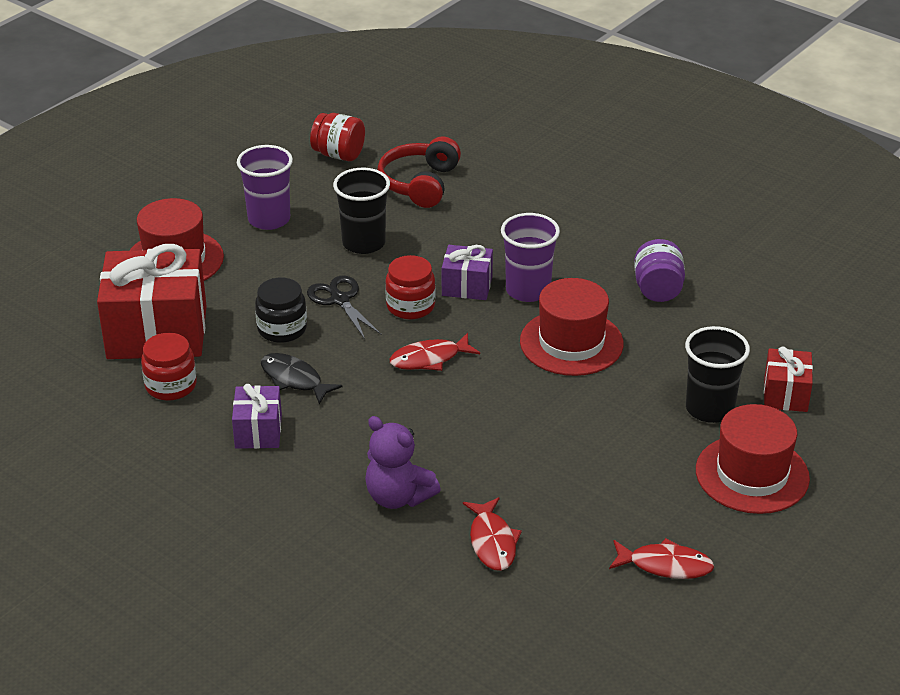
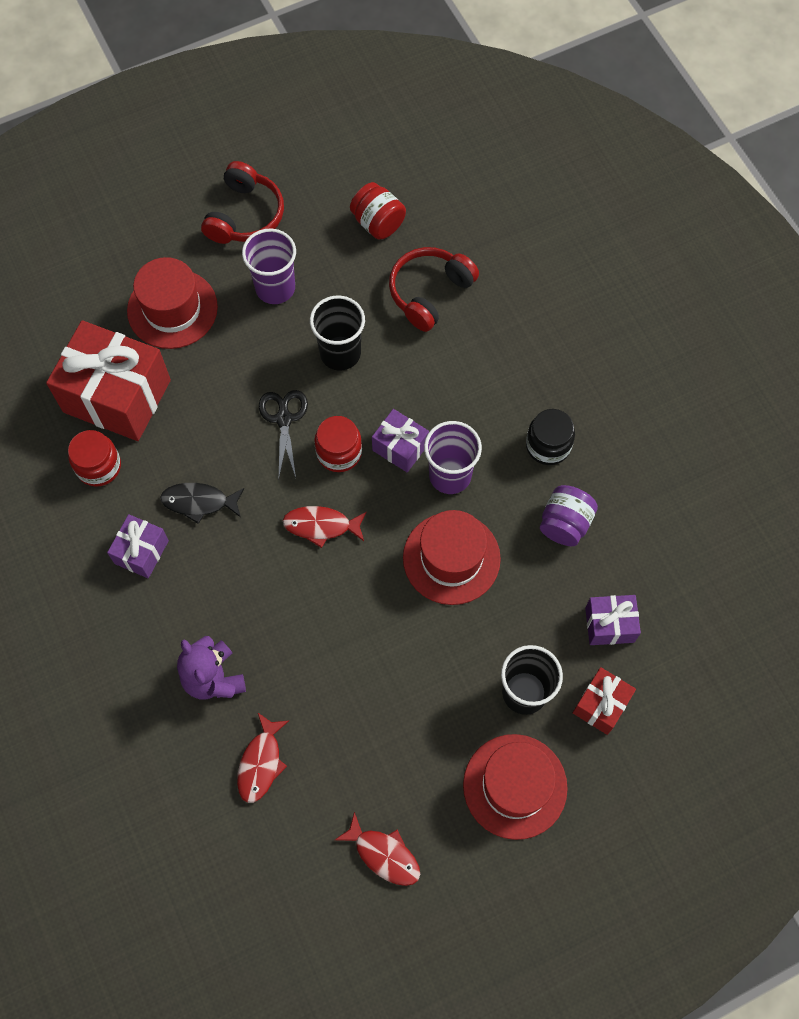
camera: 25 degrees right, 30 degrees up
(205, 182) = (245, 215): none -> red headphones
(282, 329) = (219, 435): black jar -> black jar (548, 445)
(294, 379) = (199, 502): black fish -> black fish turned 60 degrees counterclockwise
(750, 341) = (609, 624): none -> purple gift

